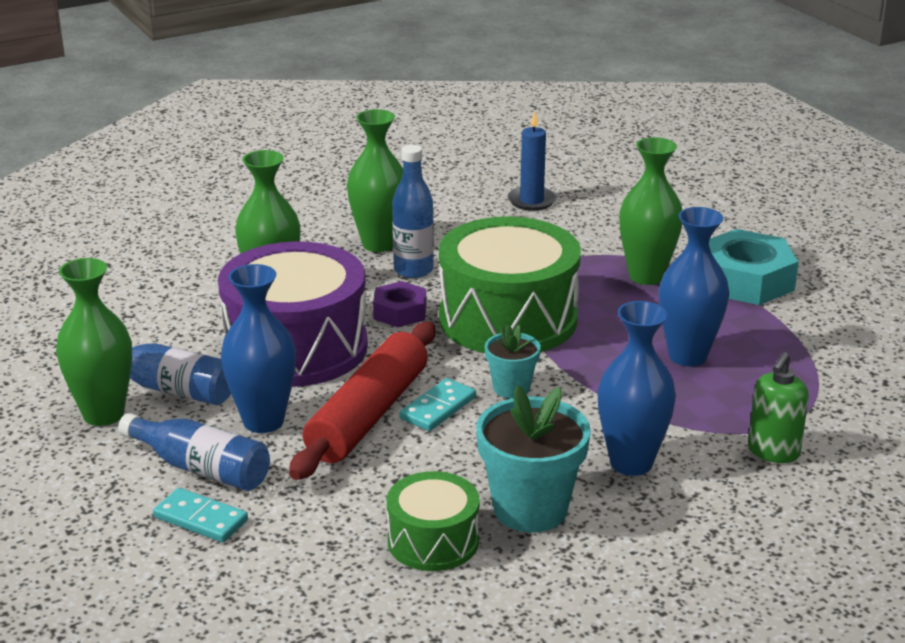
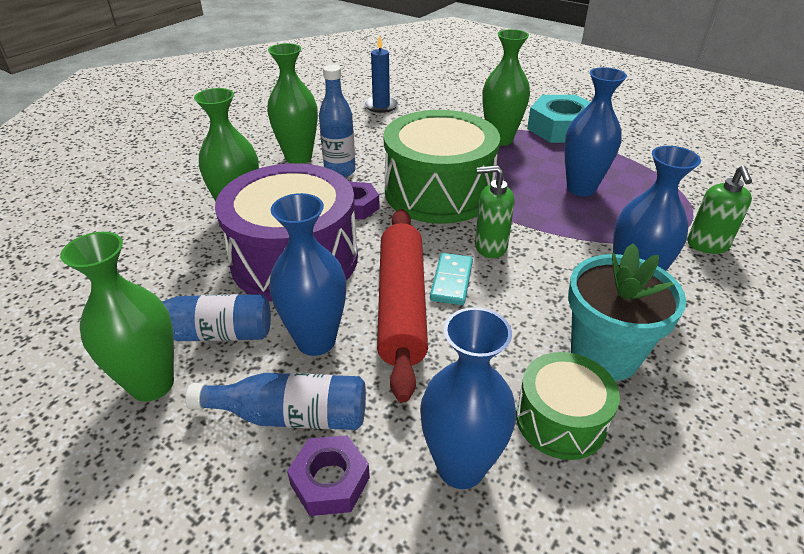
camera: 25 degrees left, 10 degrees up
(200, 519) = (330, 481): turquoise domino -> purple nut
(313, 543) = (461, 467): none -> blue vase
(511, 388) = (490, 247): turquoise flower pot -> green soap dispenser

